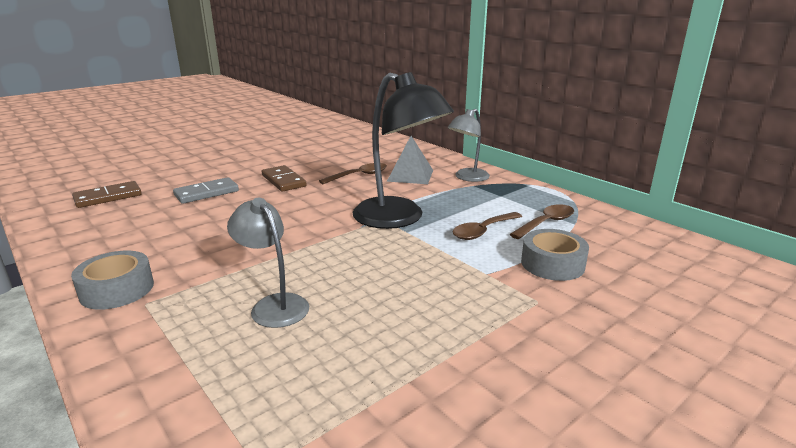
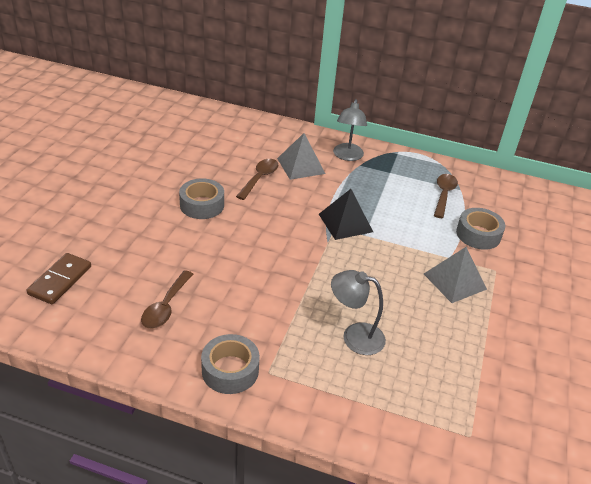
camera: 35 degrees left, 15 degrees up
(206, 193) = (152, 243): grey domino -> none
(283, 181) = (202, 205): brown domino -> grey tape
(399, 219) = (345, 223): black lamp -> black pyramid
(465, 295) = (455, 281): none -> grey pyramid
(483, 231) = (413, 217): brown spoon -> brown spoon (166, 307)

